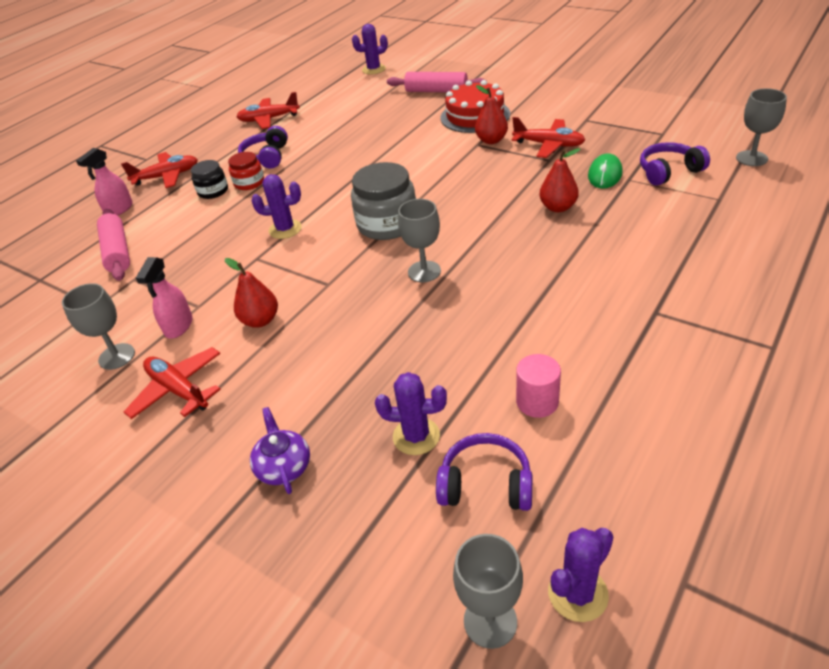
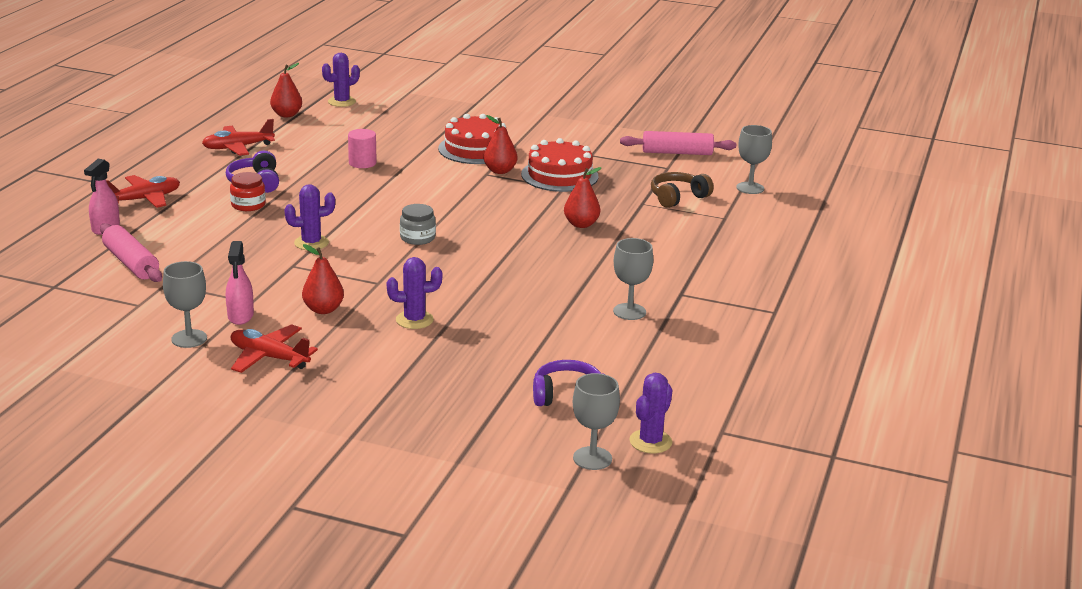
camera: 20 degrees left, 15 degrees down
(213, 191) = (209, 212): black jar -> none
(283, 466) = (396, 396): purple teapot -> none
(323, 84) = (286, 115): none -> red pear
(387, 224) = (417, 238): grey jar -> grey jar, size x0.57
(416, 436) = (502, 374): purple cactus -> purple cactus (414, 320)
(424, 271) = (469, 272): grey goblet -> grey goblet (629, 312)
(436, 91) = (424, 125): pink rolling pin -> pink rolling pin (677, 153)
(537, 402) = (596, 350): pink cylinder -> pink cylinder (362, 163)
(549, 145) = (559, 175): red plane -> red cake
(605, 175) = (619, 200): green mouse -> none
(668, 171) = (677, 197): purple headphones -> brown headphones

